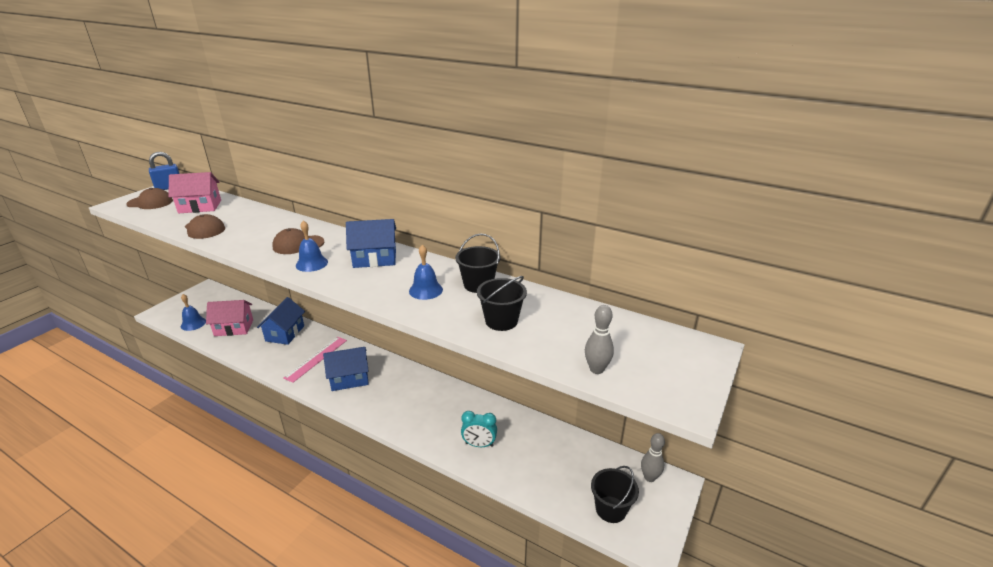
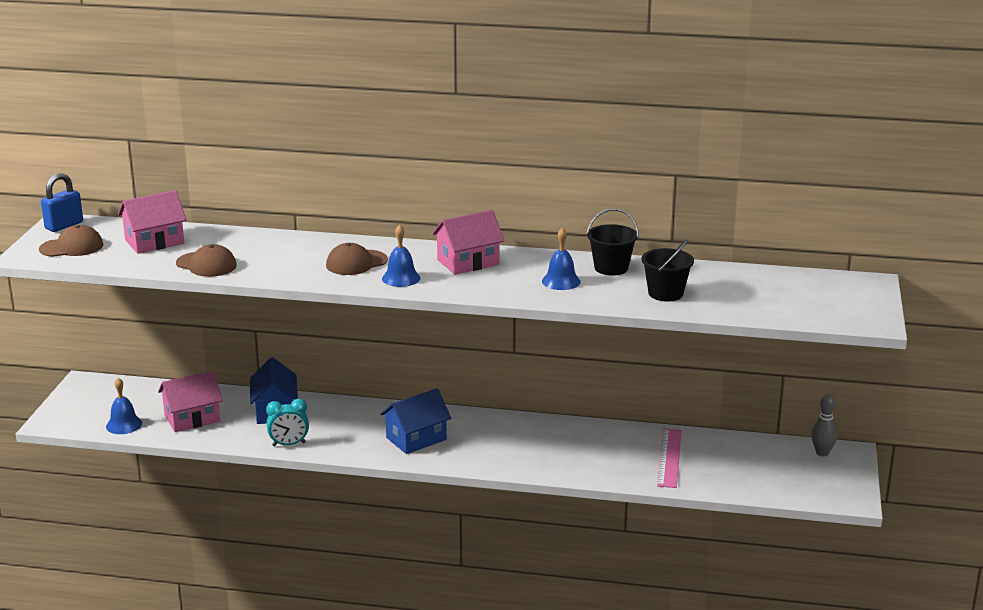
camera: 20 degrees left, 5 degrees down
(316, 358) = (350, 428): pink ruler -> pink ruler (669, 457)
(375, 258) = (468, 262): blue house -> pink house
(479, 444) = (627, 464): turquoise clock -> turquoise clock (289, 444)
(596, 369) = (784, 313): grey bowling pin -> none
(611, 509) = (798, 484): black bucket -> none

